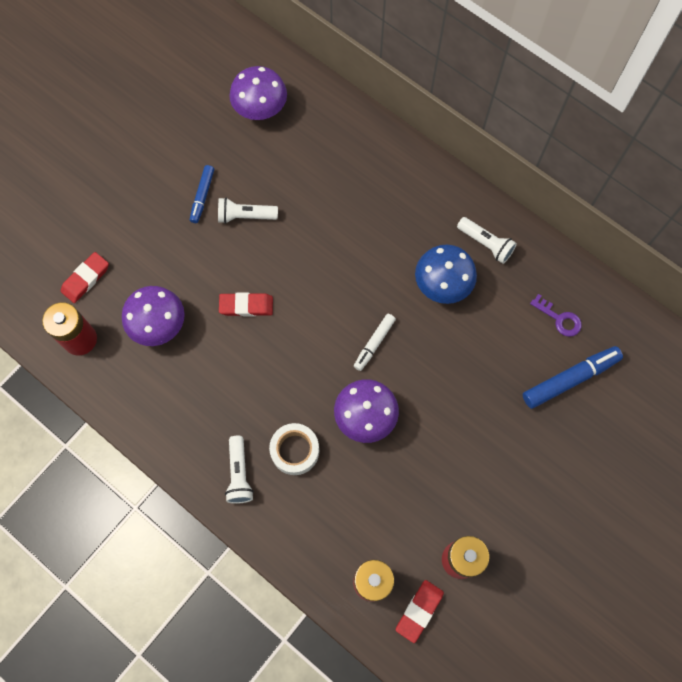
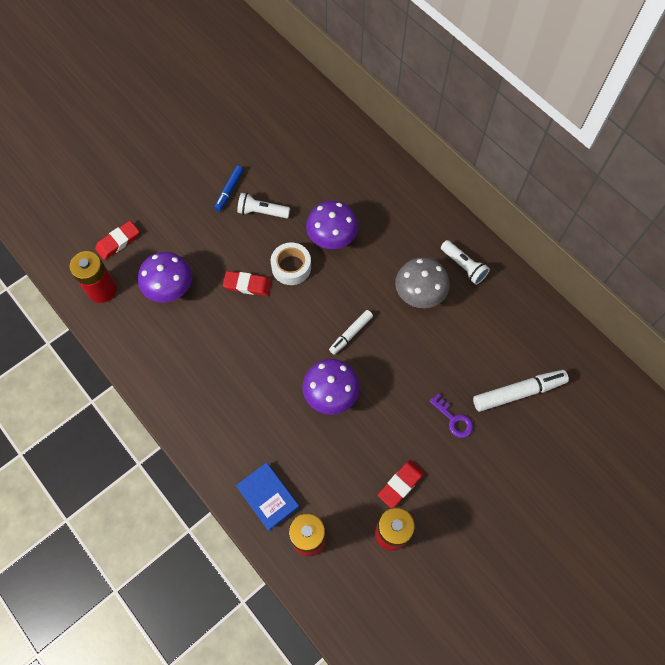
camera: 10 degrees right, 5 degrees down
(239, 474) = (212, 424): white flashlight -> none
(260, 110) = (292, 130): purple mushroom -> purple mushroom (332, 239)
(295, 451) = (264, 413): white tape -> white tape (291, 267)
(318, 544) = (268, 497): none -> blue book
(419, 611) = (346, 572): red eraser -> red eraser (400, 484)
(442, 285) = (419, 295): blue mushroom -> grey mushroom
(559, 318) = (517, 339): purple key -> purple key (453, 419)
(570, 379) = (518, 392): blue marker -> white marker

